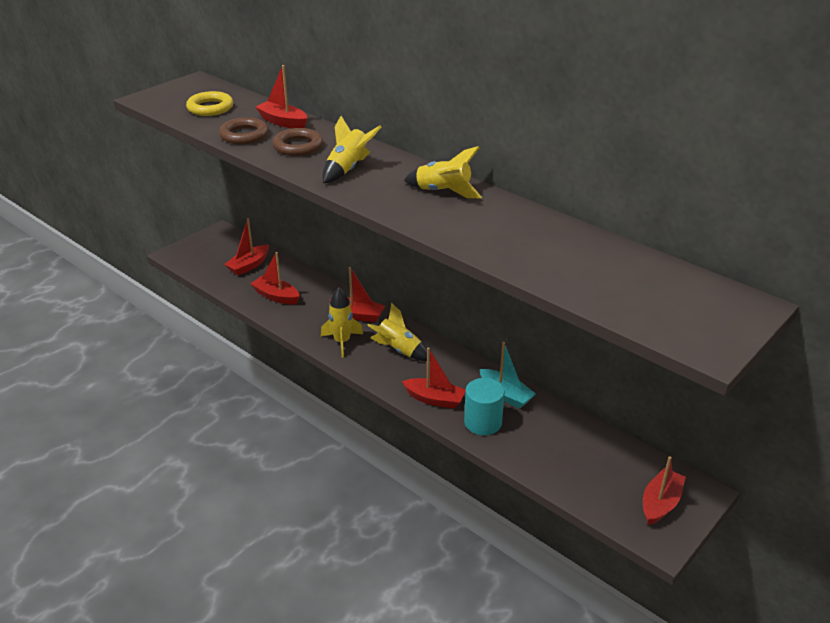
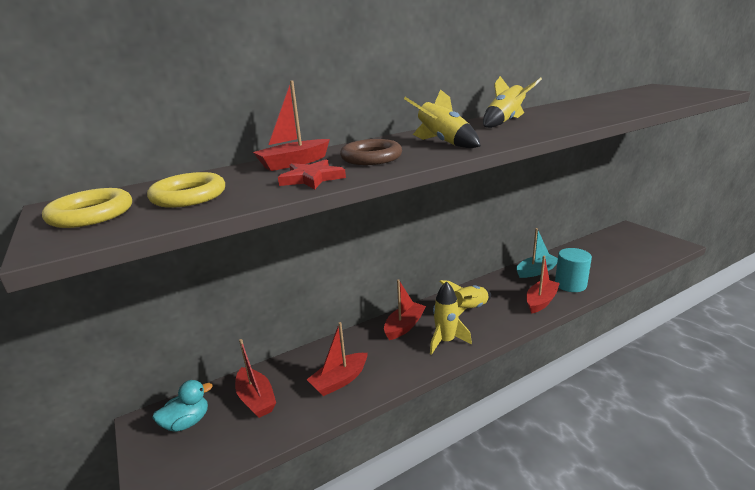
camera: 70 degrees left, 10 degrees down
(181, 92) = (91, 214): none -> yellow ring
(223, 246) = (187, 422): none -> turquoise duck
(244, 135) = (311, 178): brown ring -> red star
(660, 503) = (643, 240): red boat -> none

